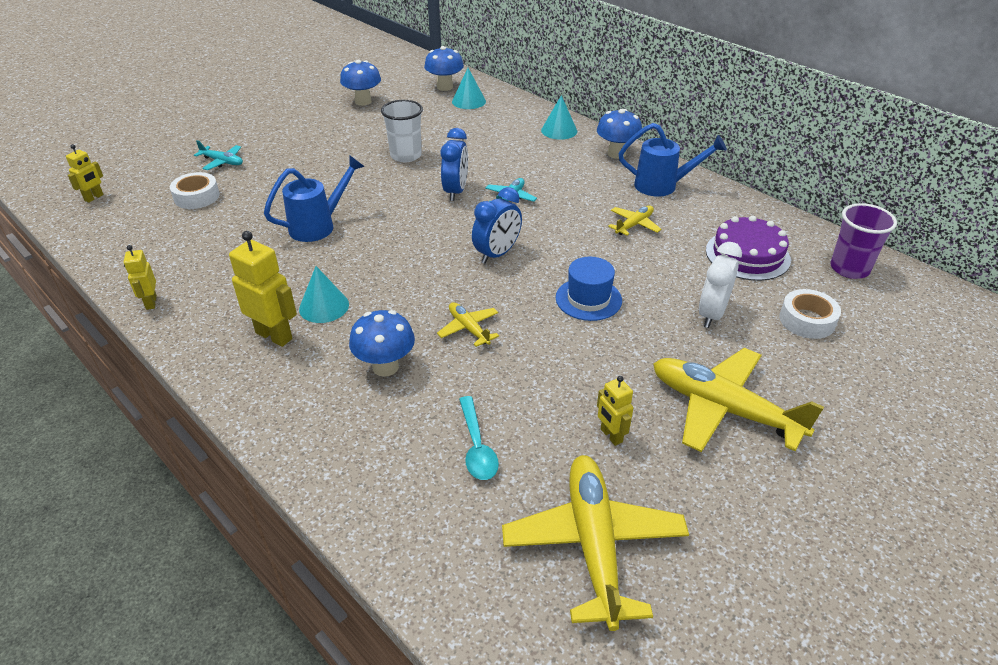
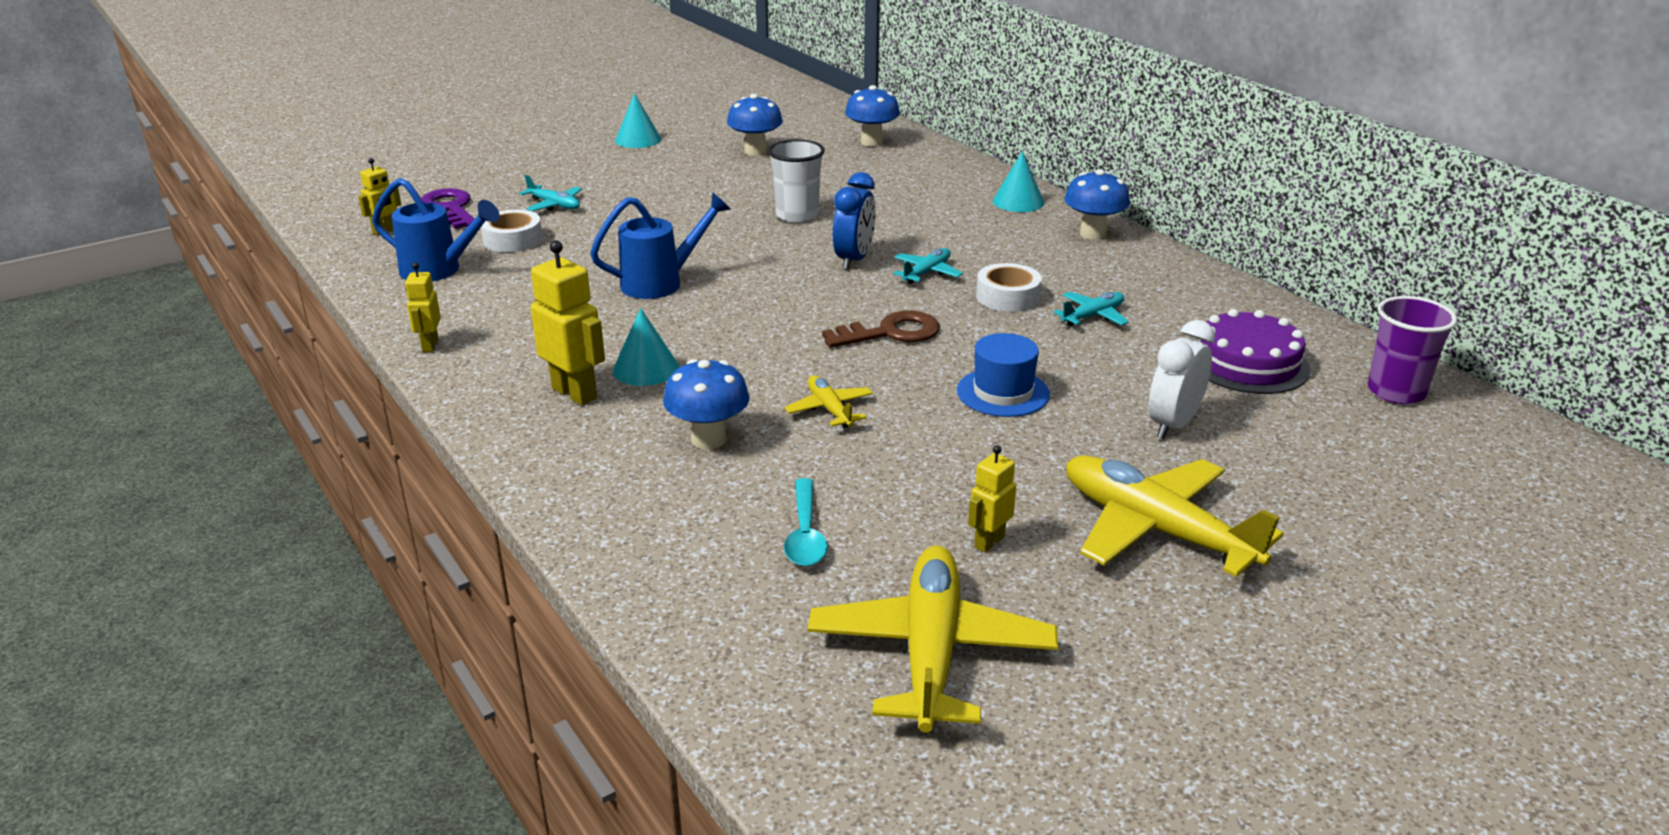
camera: 10 degrees right, 10 degrees down
(141, 172) = (450, 208): none -> purple key
(468, 101) = (900, 160): turquoise cone -> turquoise cone (638, 139)
(497, 254) = (891, 333): blue clock -> brown key
(611, 436) = (989, 542): yellow robot -> yellow robot turned 60 degrees clockwise
(634, 225) = (1093, 316): yellow plane -> turquoise plane
(662, 186) = (1148, 275): blue watering can -> blue watering can (438, 270)
(807, 320) = (1311, 444): white tape -> white tape (1008, 297)

